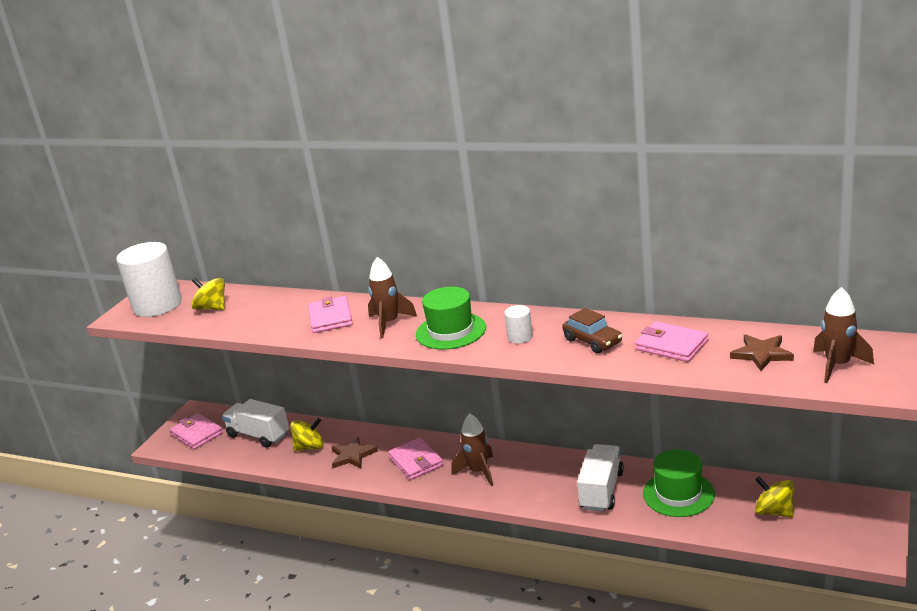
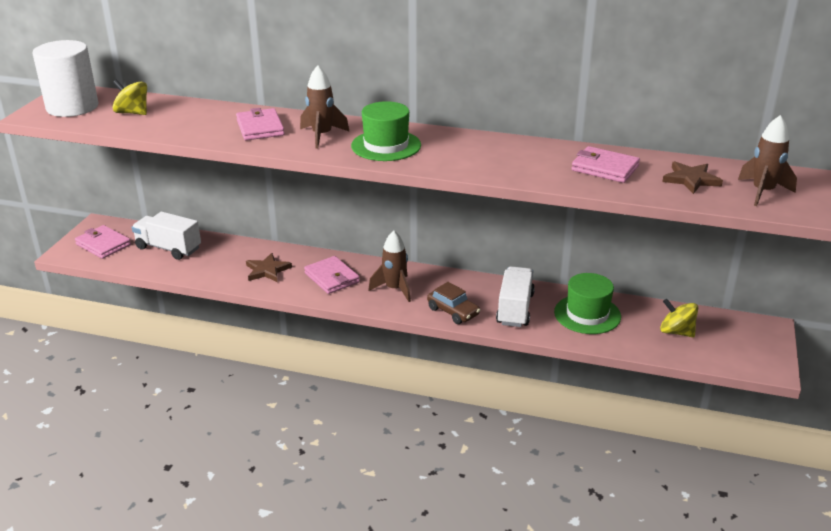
camera: 10 degrees left, 5 degrees up
(310, 447) = (223, 261): yellow spinning top -> none
(520, 337) = (456, 154): white cylinder -> none
(592, 341) = (528, 161): brown car -> brown car (453, 311)

